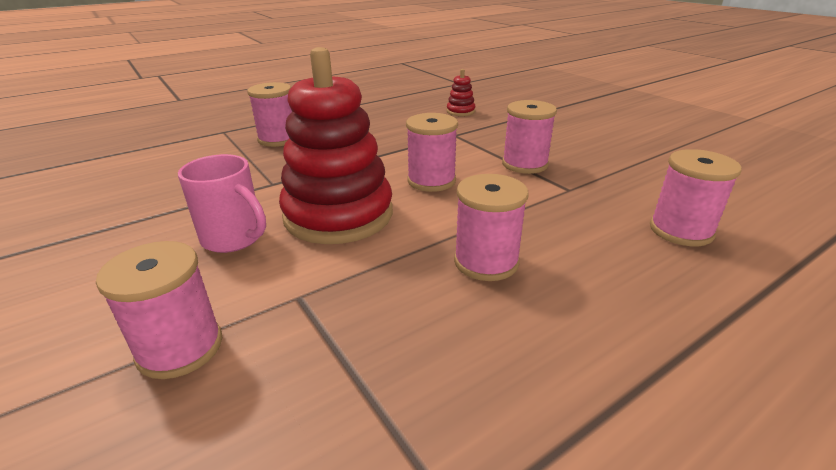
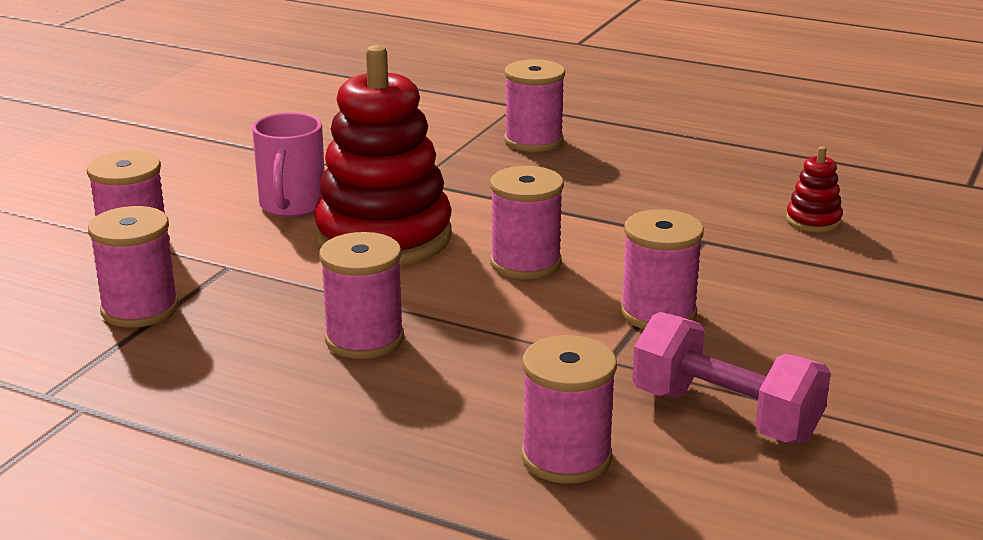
camera: 60 degrees right, 5 degrees down
(322, 378) = (140, 309): none -> pink spool
(644, 178) = (725, 415): none -> pink dumbbell

